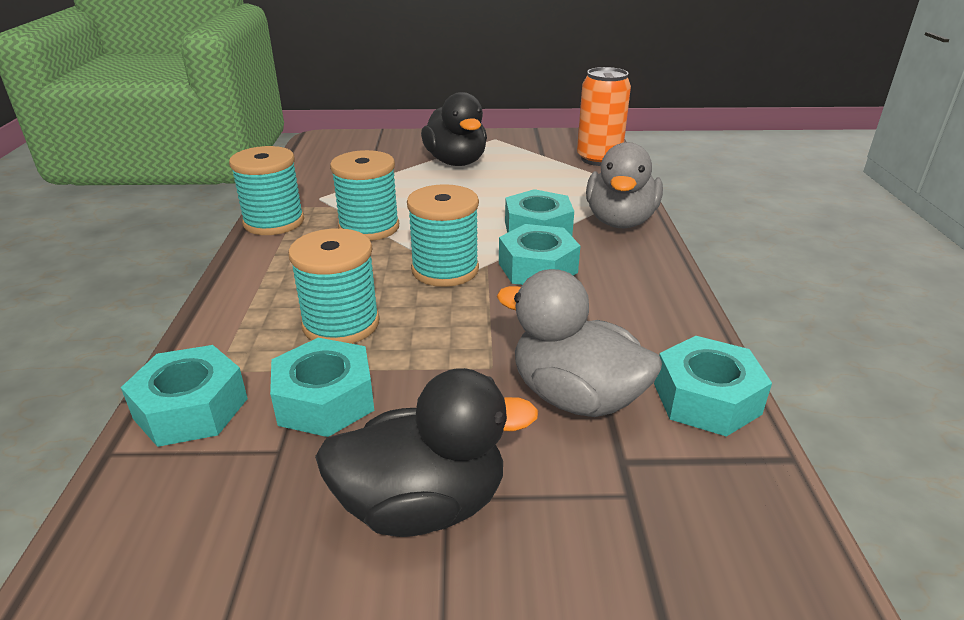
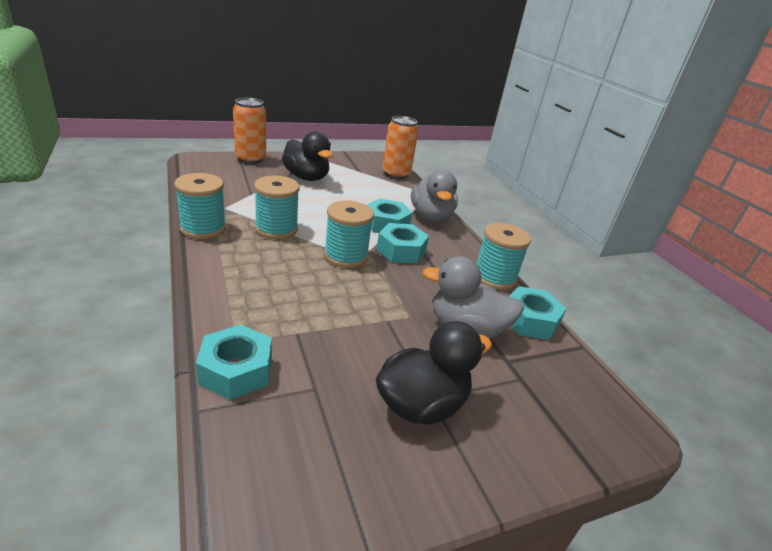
camera: 25 degrees left, 0 degrees up
(325, 400) = (324, 351): turquoise nut -> none
(341, 324) = (301, 299): turquoise spool -> turquoise spool (494, 277)
(393, 138) = (250, 159): none -> orange can

